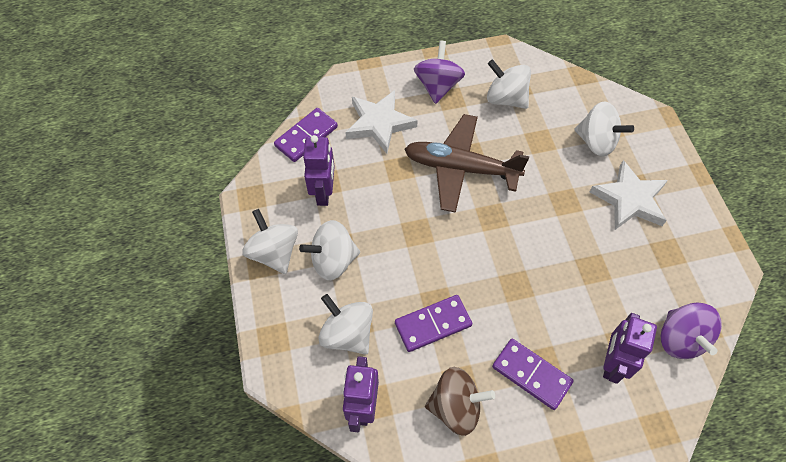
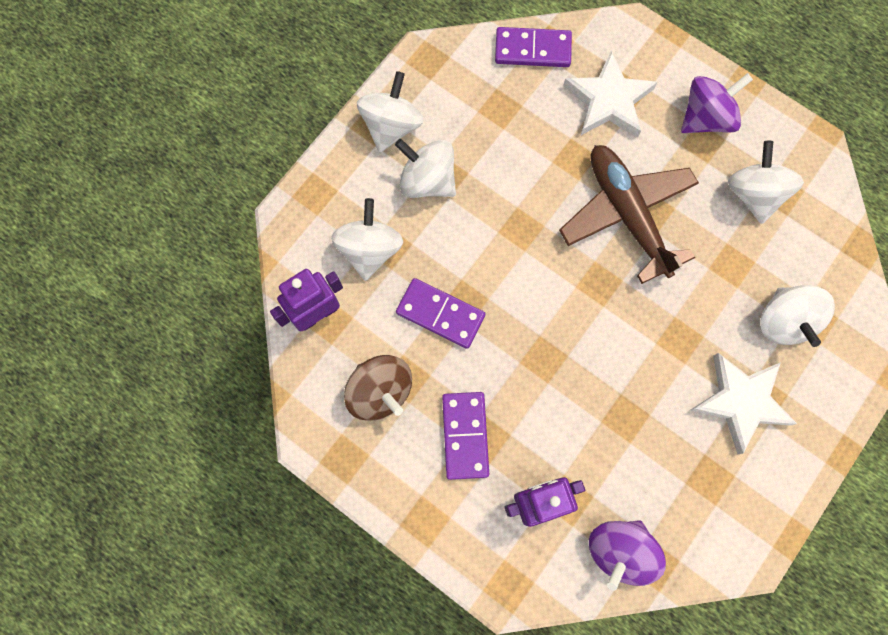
camera: 50 degrees right, 15 degrees up
(324, 192) = (488, 115): purple robot -> none

